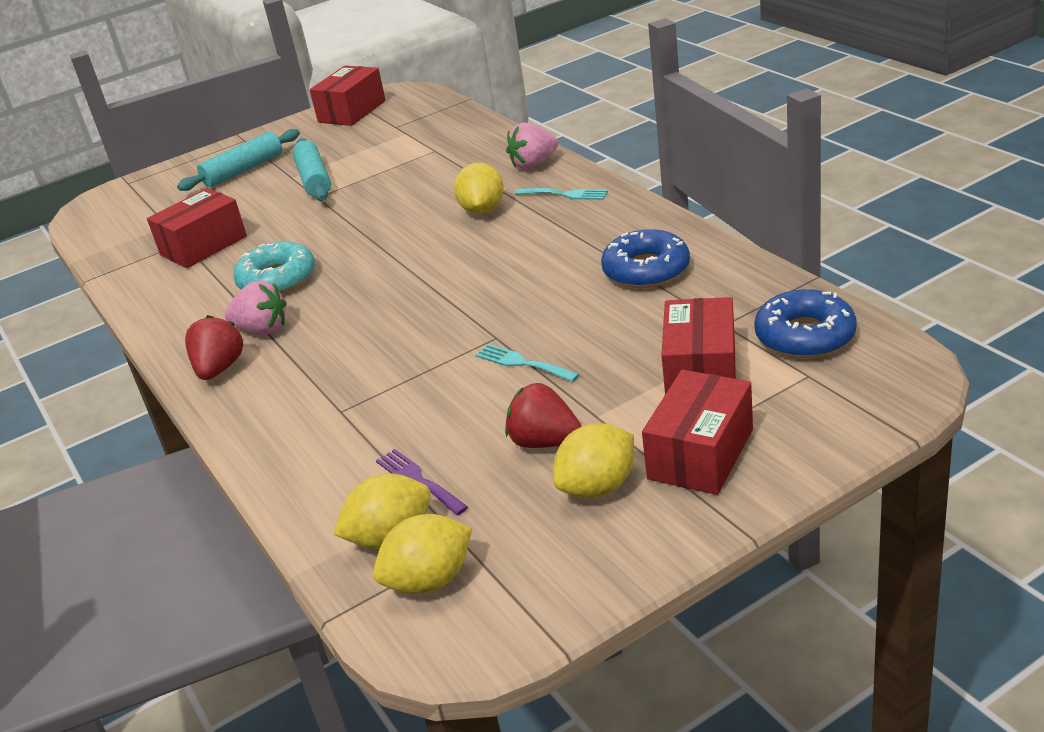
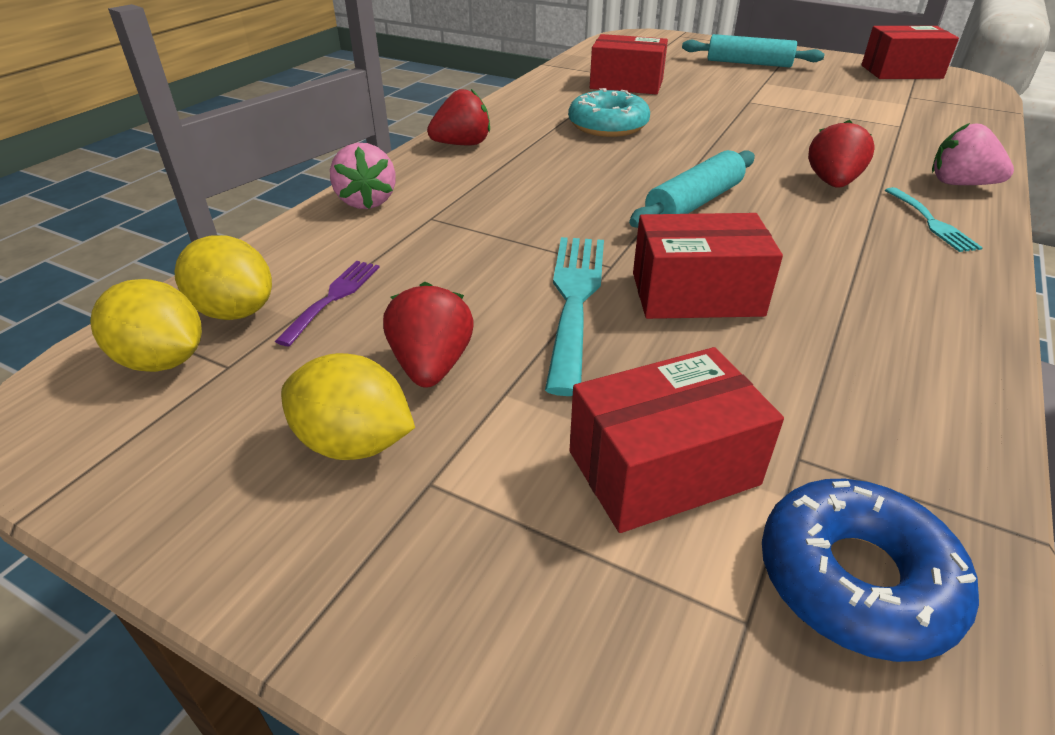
camera: 55 degrees right, 5 degrees up
(262, 330) = (529, 143): pink strawberry -> pink strawberry (366, 201)
(314, 179) = (773, 92): turquoise rolling pin -> turquoise rolling pin (694, 203)
(482, 210) = (832, 183): yellow lemon -> red strawberry
(522, 363) = (574, 299): turquoise fork -> turquoise fork, size x1.74
(646, 270) = (850, 335): blue donut -> none
(700, 454) = (462, 533): red box -> red box (696, 294)

